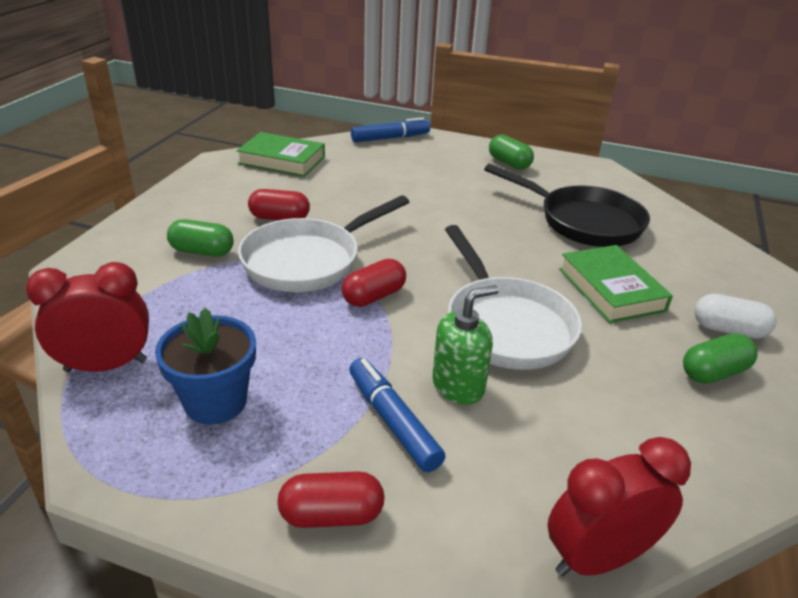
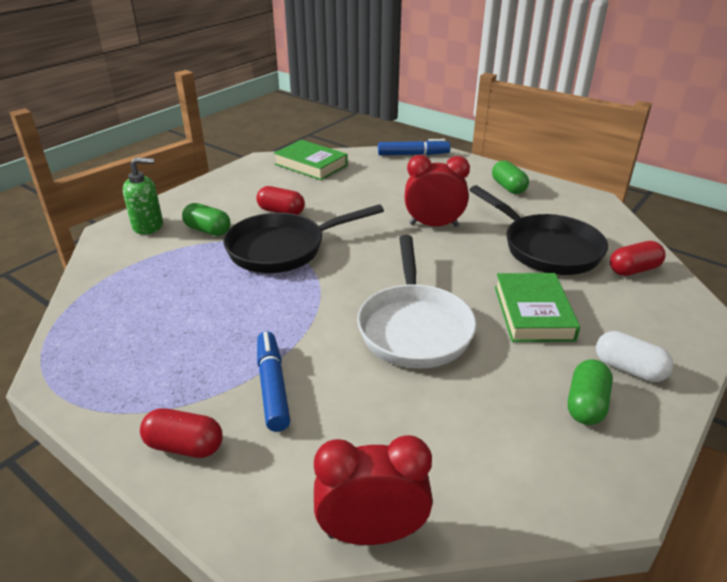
camera: 20 degrees right, 0 degrees up
(106, 366) = (94, 305): red clock -> red clock (433, 225)
(215, 402) = (152, 345): blue flower pot -> none
(308, 260) = (283, 249): white pan -> black pan
(374, 296) = (318, 285): red capsule -> red capsule (633, 270)
(458, 386) = (342, 369): green soap dispenser -> green soap dispenser (148, 226)
(713, 372) = (586, 404): green capsule -> green capsule turned 60 degrees counterclockwise

